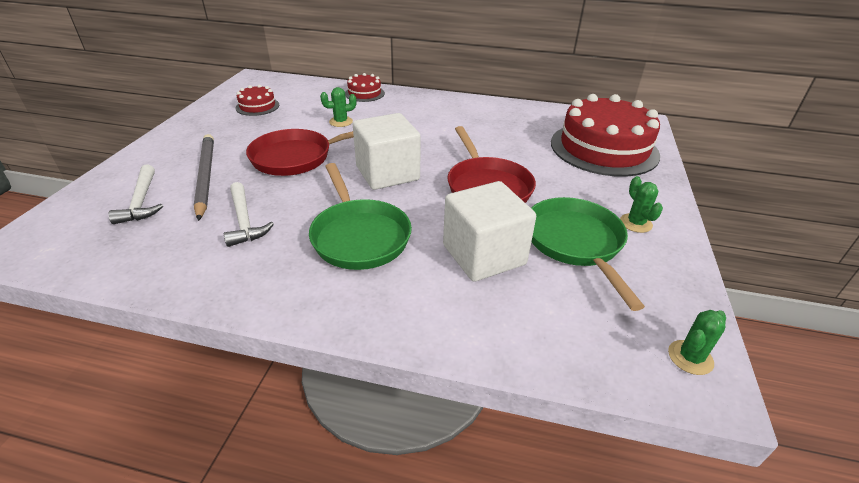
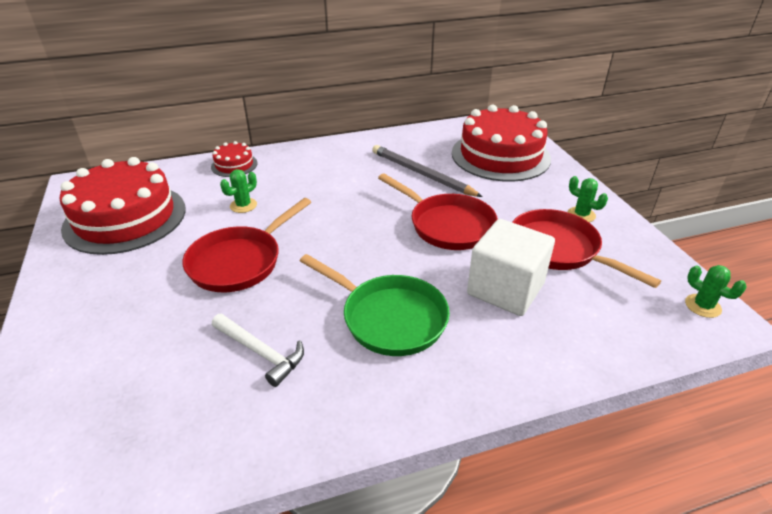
camera: 30 degrees left, 0 degrees up
(141, 201) = (112, 383): white hammer -> none
(205, 177) = (158, 323): grey pencil -> grey pencil (421, 174)
(257, 106) = (125, 218): red cake -> red cake, size x2.21
(387, 173) = (349, 244): white cube -> none
(575, 243) = (558, 249): green pan -> red pan
(690, 357) = (702, 306): green cactus -> green cactus turned 60 degrees counterclockwise

